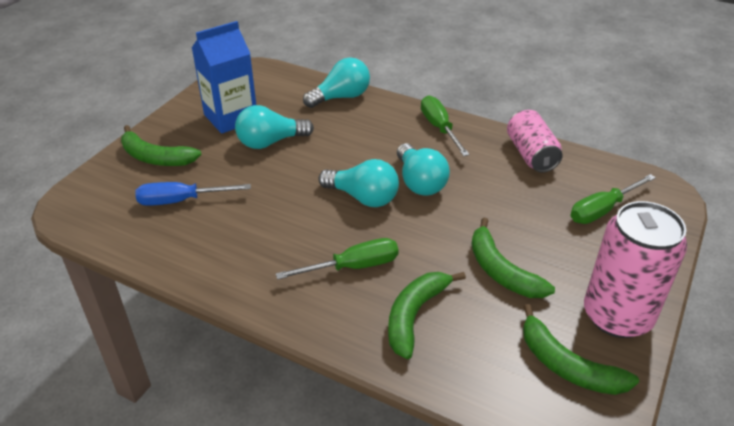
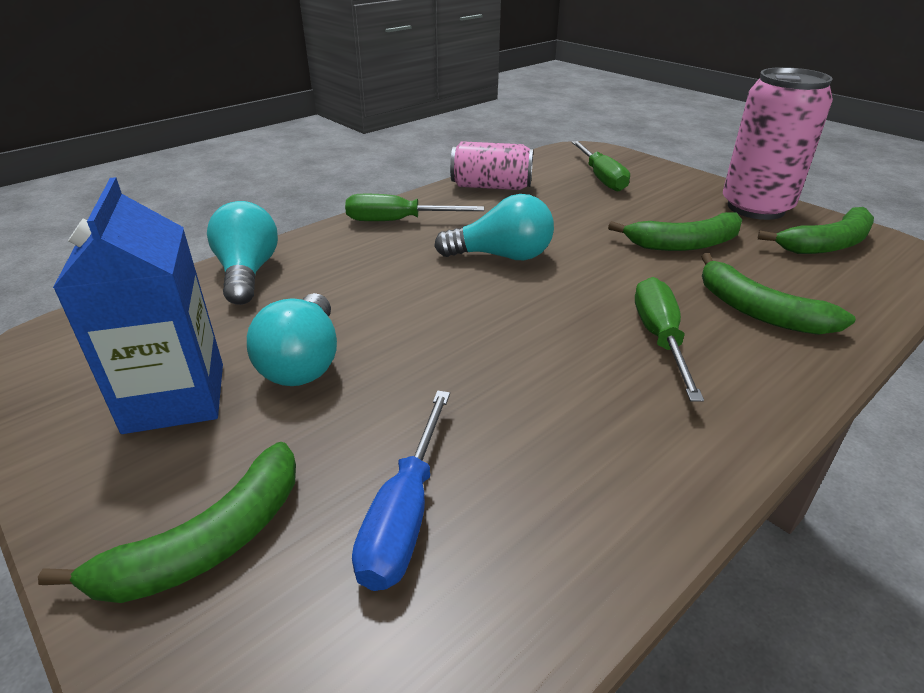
camera: 70 degrees left, 5 degrees down
(363, 197) = (511, 302): turquoise light bulb -> none

